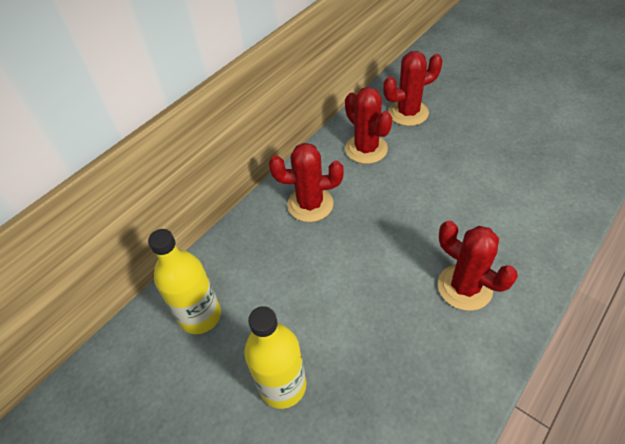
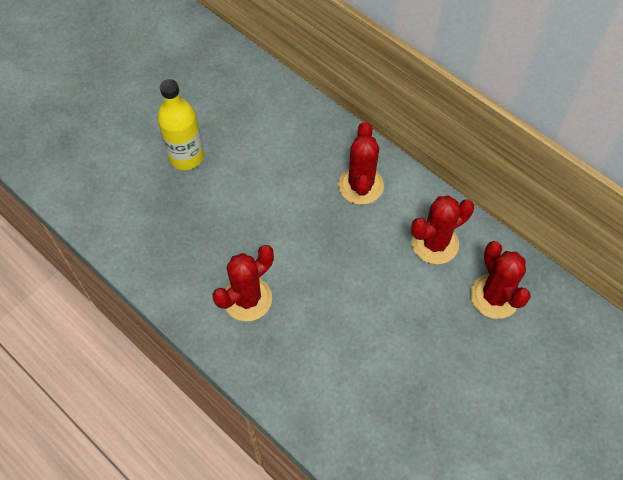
camera: 90 degrees right, 10 degrees up
(200, 316) = (254, 104): yellow bottle -> none

